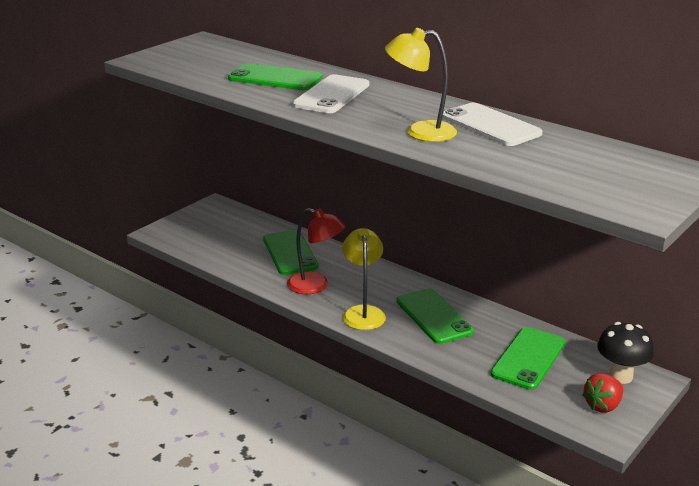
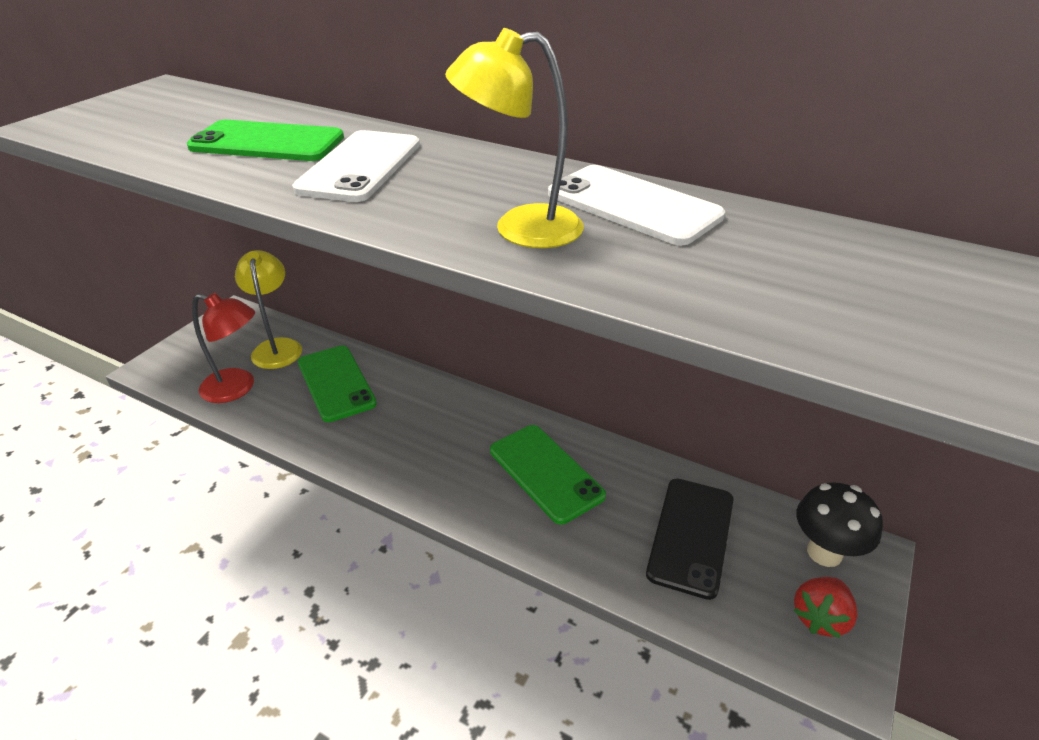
camera: 10 degrees left, 10 degrees up
(315, 286) = (375, 437): red lamp -> red lamp (237, 388)
(363, 312) = (446, 478): yellow lamp -> yellow lamp (277, 347)
(528, 358) = (691, 536): green phone -> black phone

